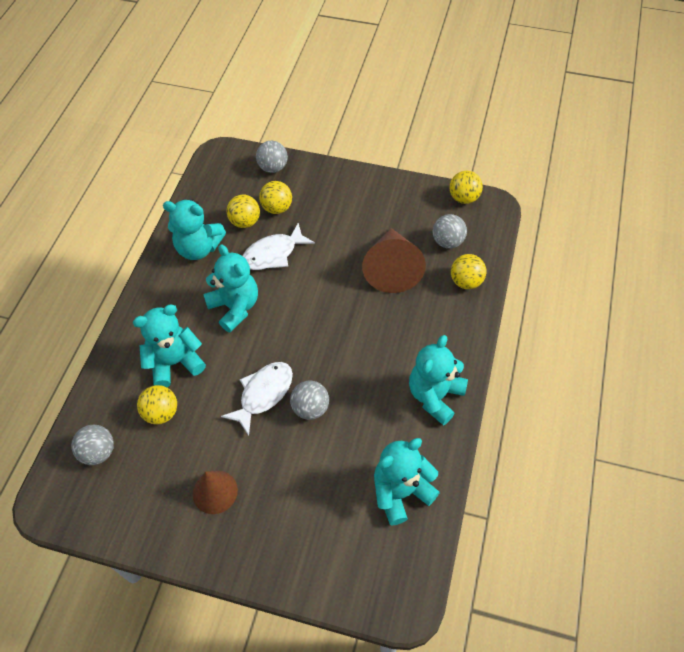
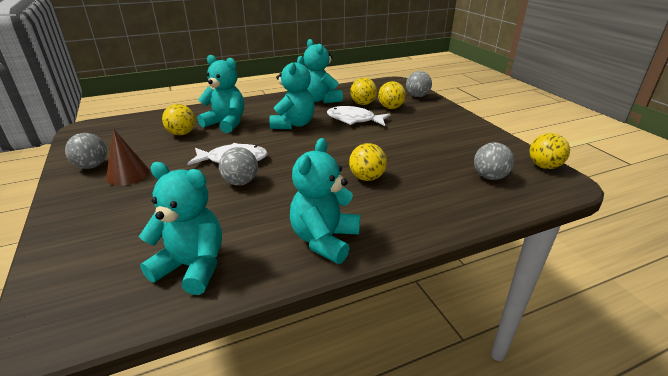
camera: 50 degrees right, 25 degrees down
(98, 452) = (134, 127): grey ball -> grey ball (92, 166)
(392, 269) = (418, 164): brown cone -> none
(435, 396) = (324, 240): turquoise teddy bear -> turquoise teddy bear turned 60 degrees counterclockwise
(466, 281) = (470, 203): yellow ball -> yellow ball (367, 178)

